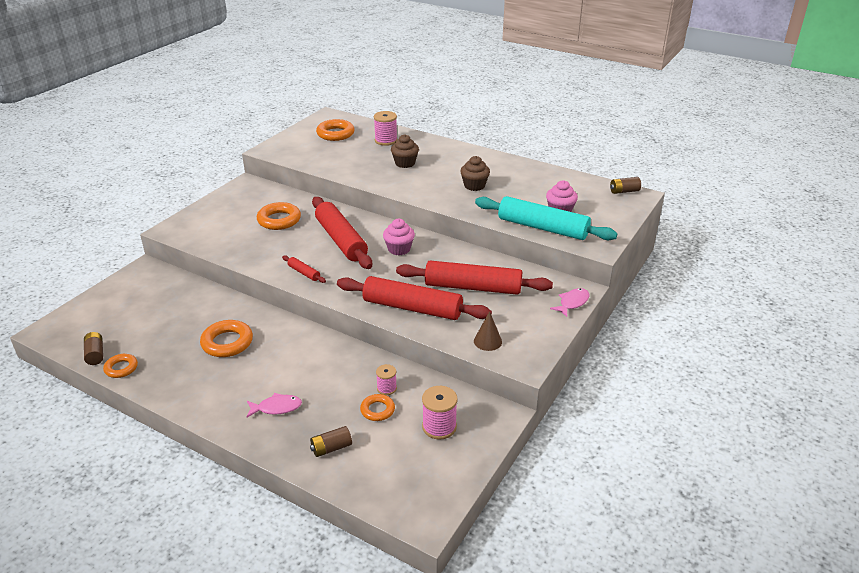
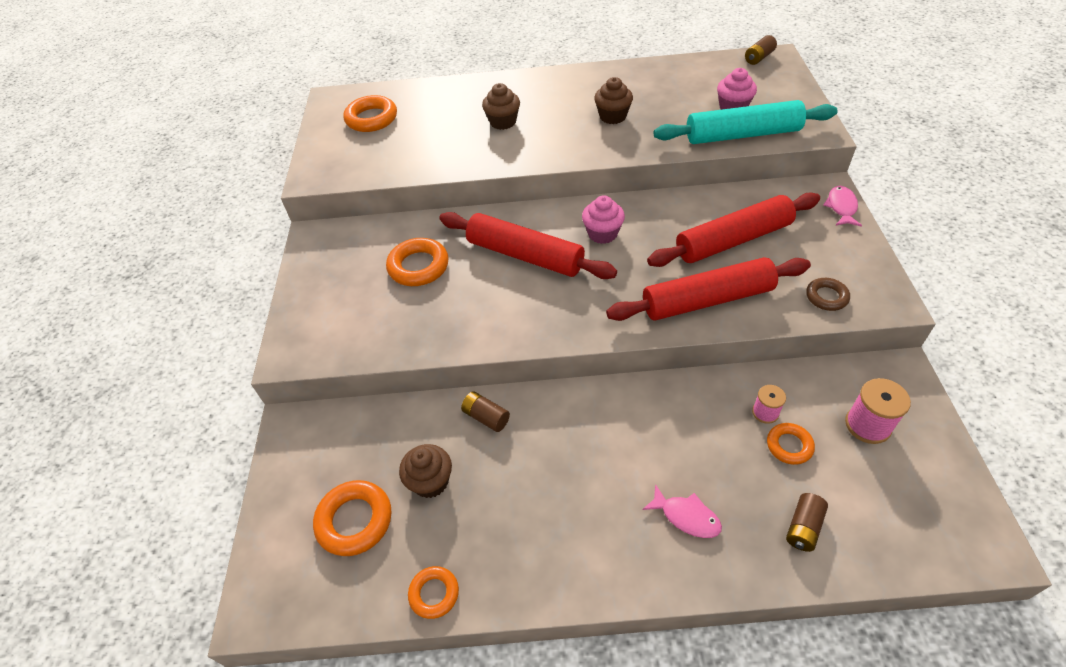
camera: 30 degrees left, 15 degrees up
(95, 354) = (373, 597): brown battery -> brown battery (486, 417)
(176, 324) = (430, 481): none -> brown cupcake
(227, 343) = (525, 467): orange ring -> orange ring (355, 521)
(277, 408) = (686, 517): pink fish -> pink fish turned 75 degrees clockwise
(304, 273) = (536, 322): red rolling pin -> none
(386, 140) = (444, 102): pink spool -> none
(487, 341) = (826, 297): brown cone -> brown ring

